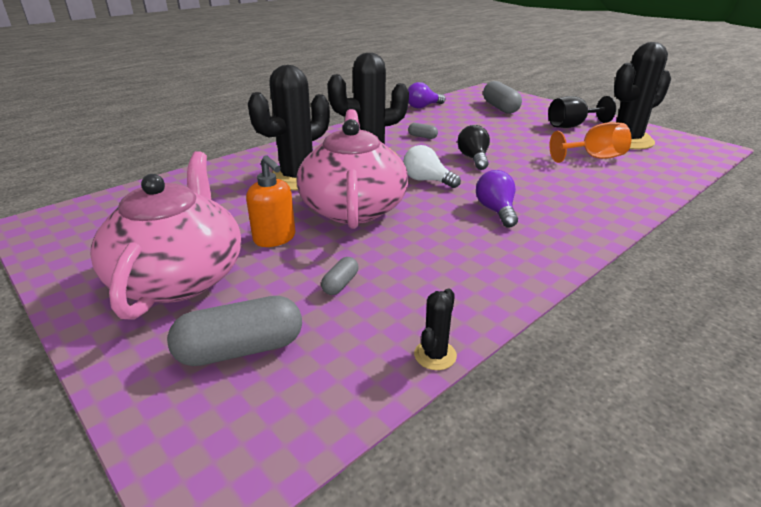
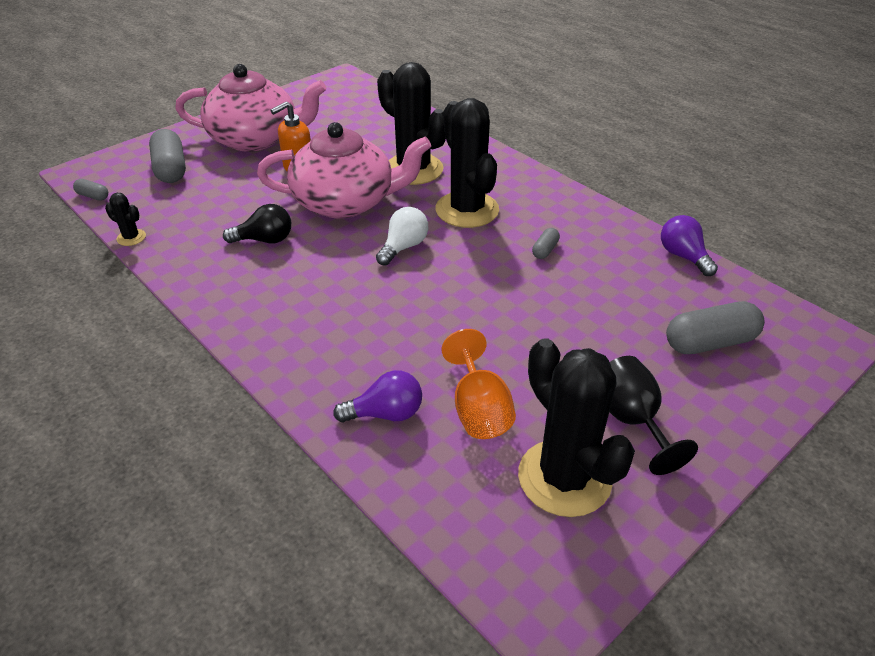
camera: 90 degrees right, 10 degrees up
(340, 284) = (225, 200): grey capsule -> grey capsule (93, 196)
(473, 159) = (469, 287): black light bulb -> black light bulb (265, 240)
(496, 211) = (324, 289): purple light bulb -> purple light bulb (386, 413)

